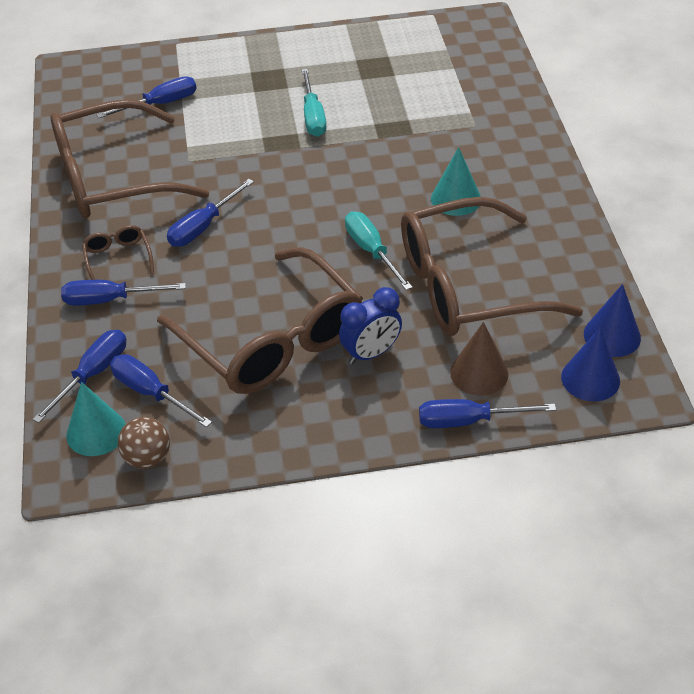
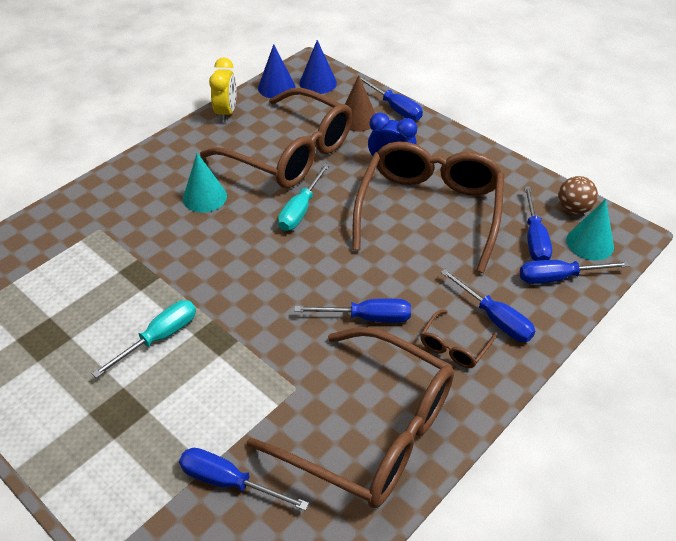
camera: 130 degrees left, 0 degrees up
(592, 271) = (226, 112): none -> yellow clock

